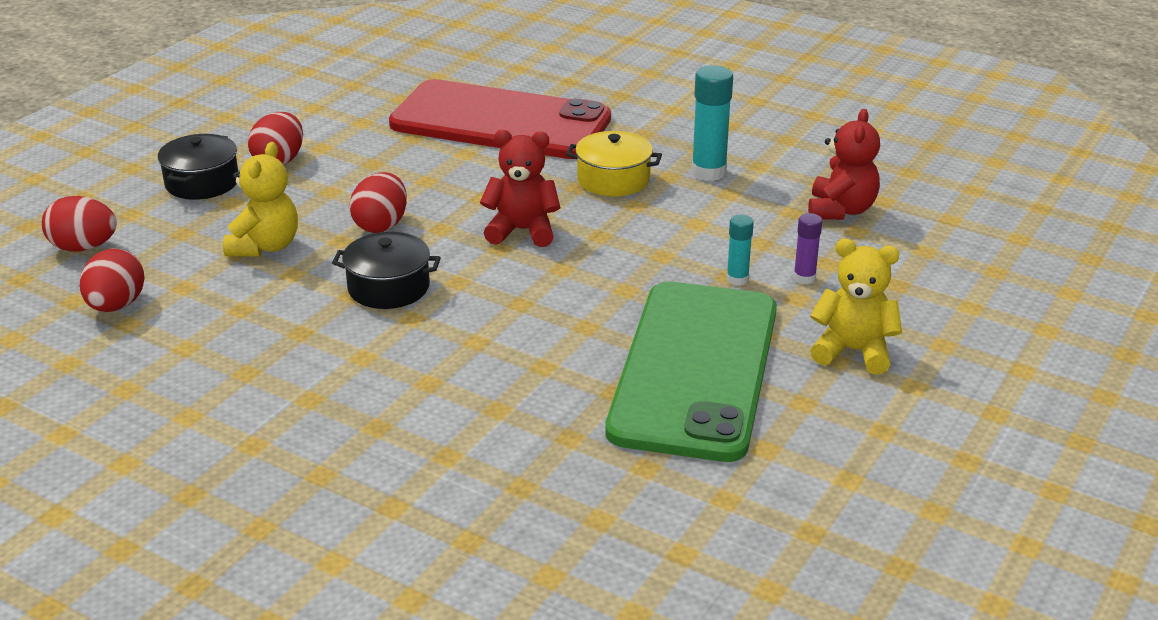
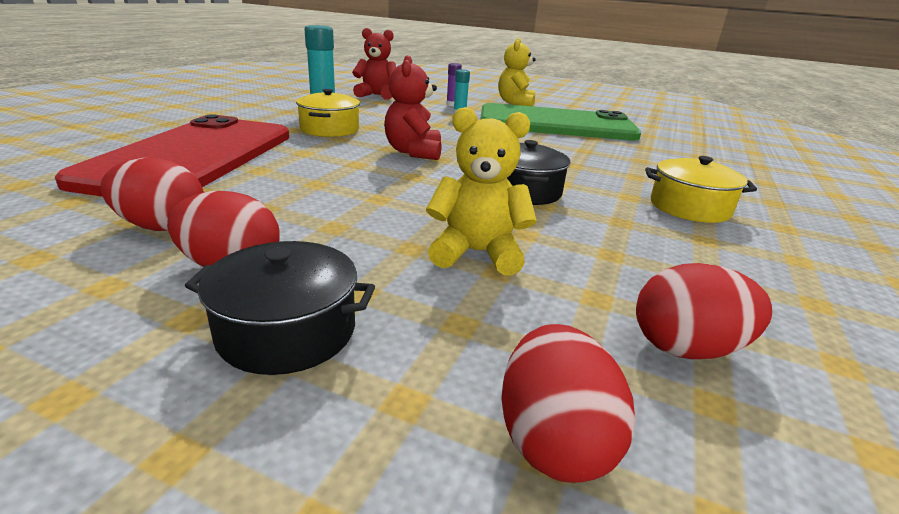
camera: 100 degrees left, 5 degrees down
(321, 391) = (689, 207): none -> yellow pot
(381, 225) = (413, 198): red egg -> red egg (162, 227)

